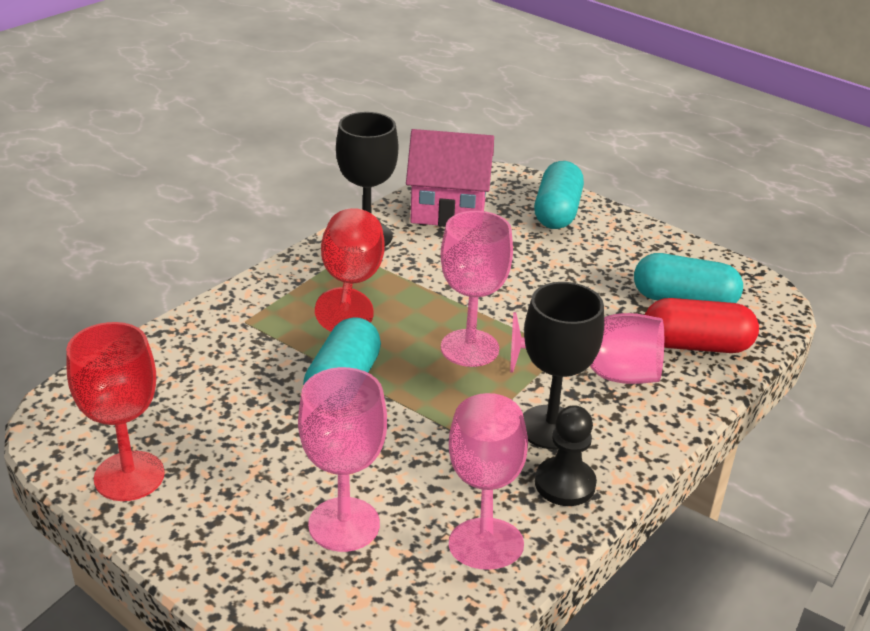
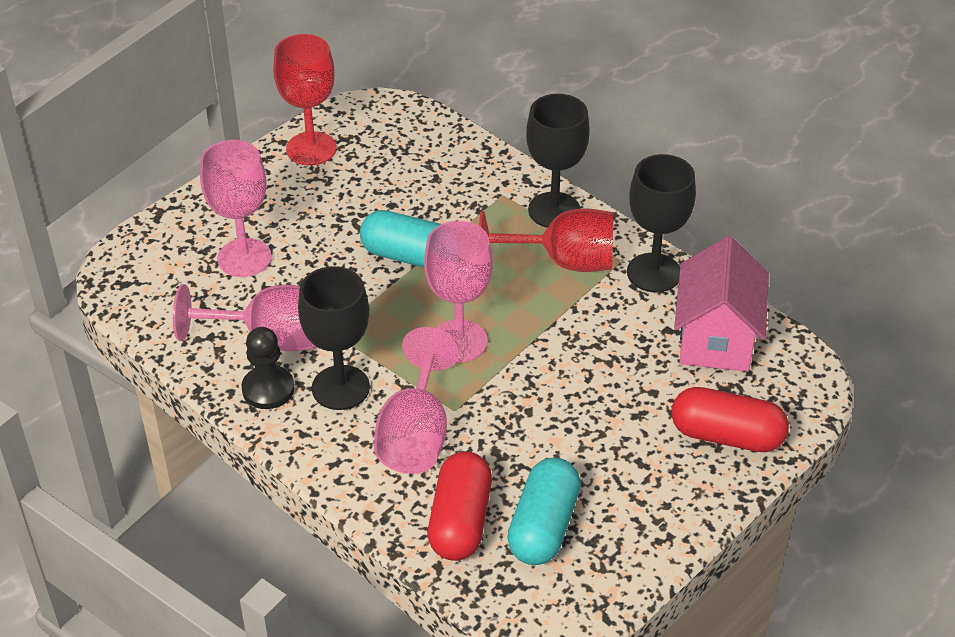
camera: 95 degrees right, 10 degrees up
(273, 289) = (554, 210): none -> black goblet
(557, 212) = (726, 436): turquoise capsule -> red capsule

